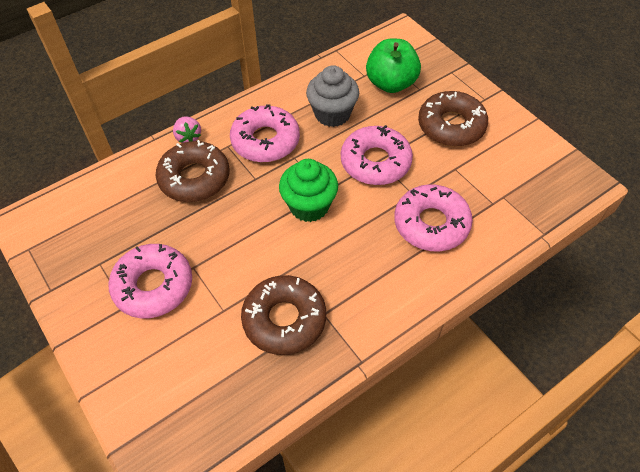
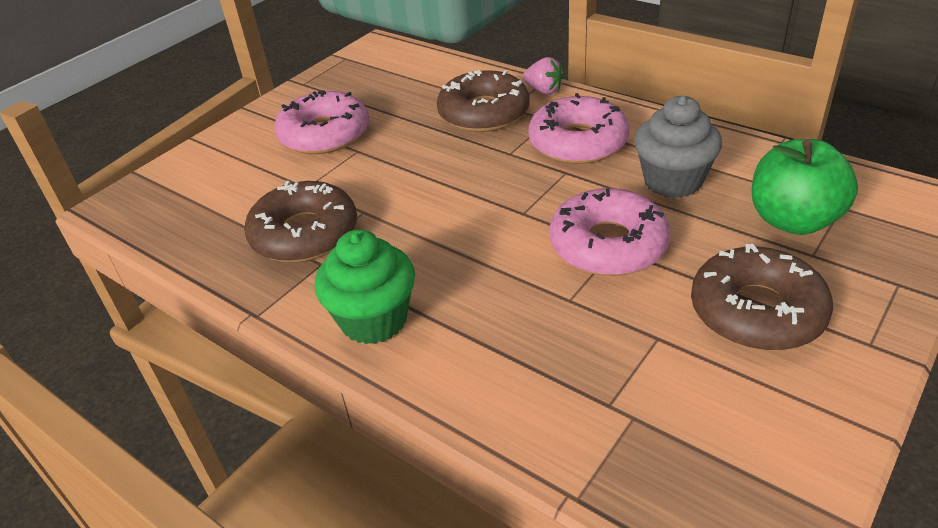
camera: 75 degrees right, 15 degrees down
(188, 137) = (543, 90): pink strawberry -> pink strawberry turned 105 degrees counterclockwise
(309, 206) = (488, 206): green cupcake -> green cupcake (374, 320)
(431, 224) = (519, 333): pink donut -> none

